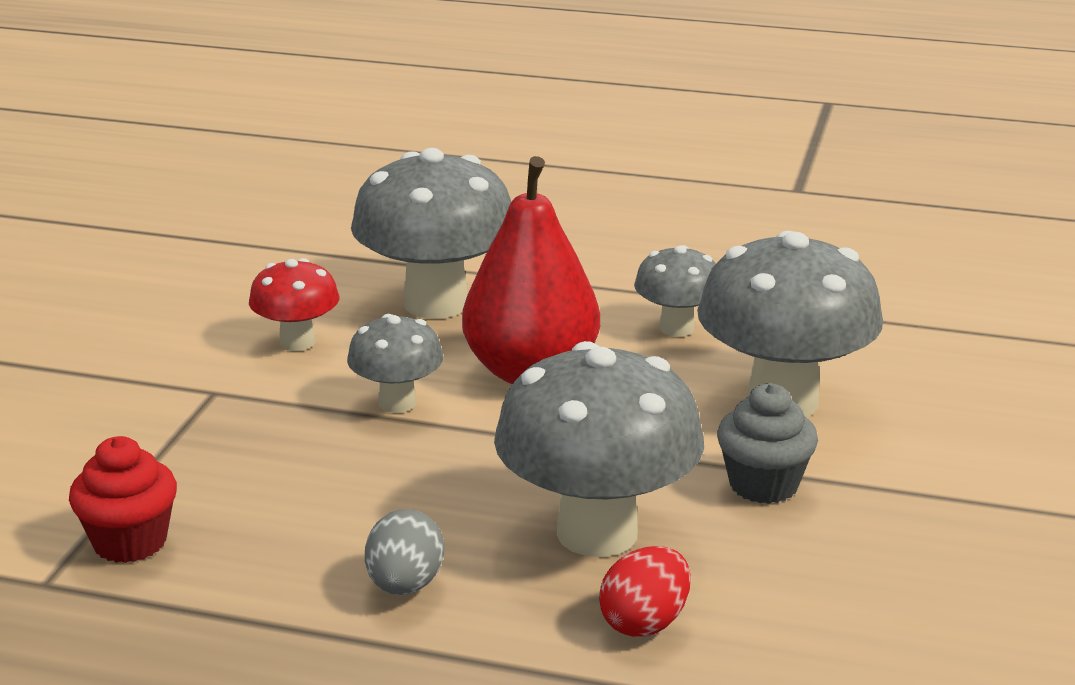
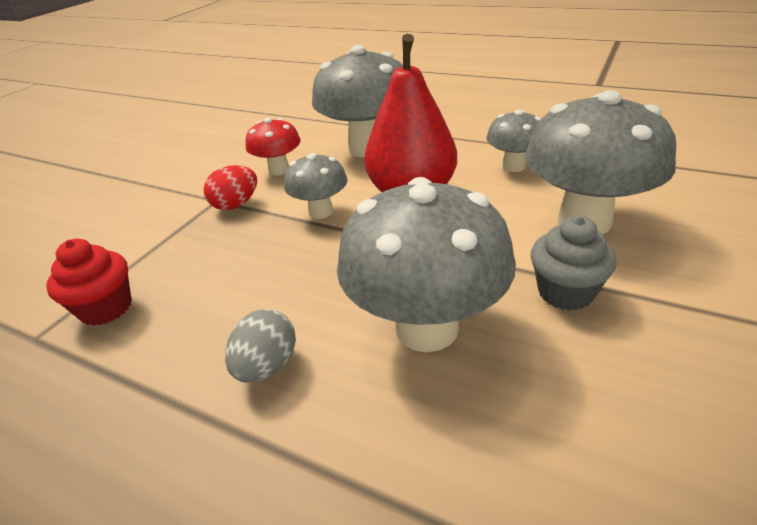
camera: 15 degrees right, 10 degrees up
(645, 623) = (447, 430): red egg -> red egg (236, 205)

